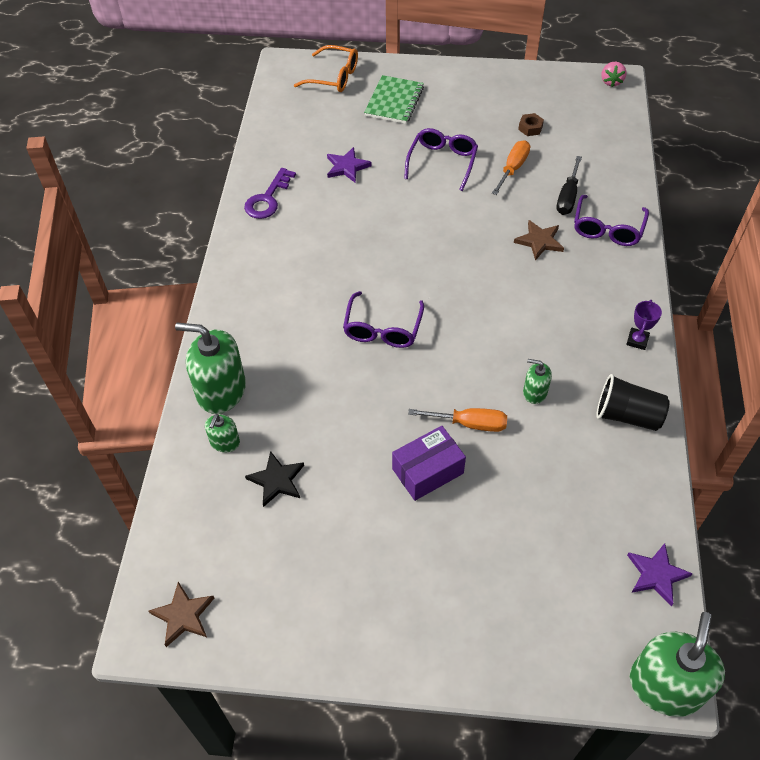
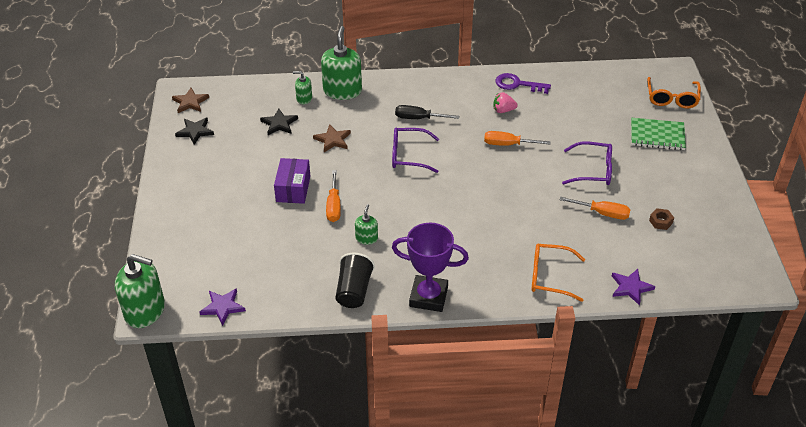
camera: 80 degrees right, 10 degrees down
(265, 608) = (195, 131): none -> black star
(347, 167) = (567, 119): purple star -> purple star (631, 287)
(382, 227) = (508, 144): none -> orange screwdriver
(427, 471) = (293, 189): purple box -> purple box turned 45 degrees clockwise
(539, 241) = (521, 234): brown star -> brown star (333, 140)
(568, 196) = (580, 250): black screwdriver -> black screwdriver (419, 118)
(607, 228) = (550, 277): purple glasses -> orange glasses
(611, 82) = (757, 277): pink strawberry -> pink strawberry (503, 110)
(637, 340) = (428, 297): purple trophy -> purple trophy, size x2.16

